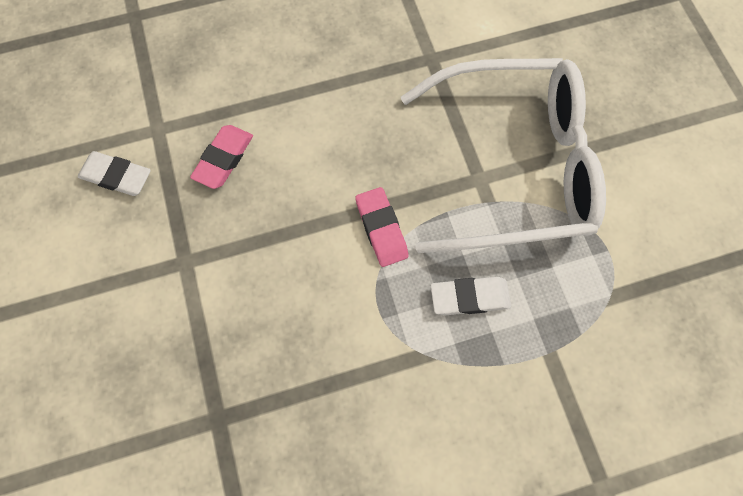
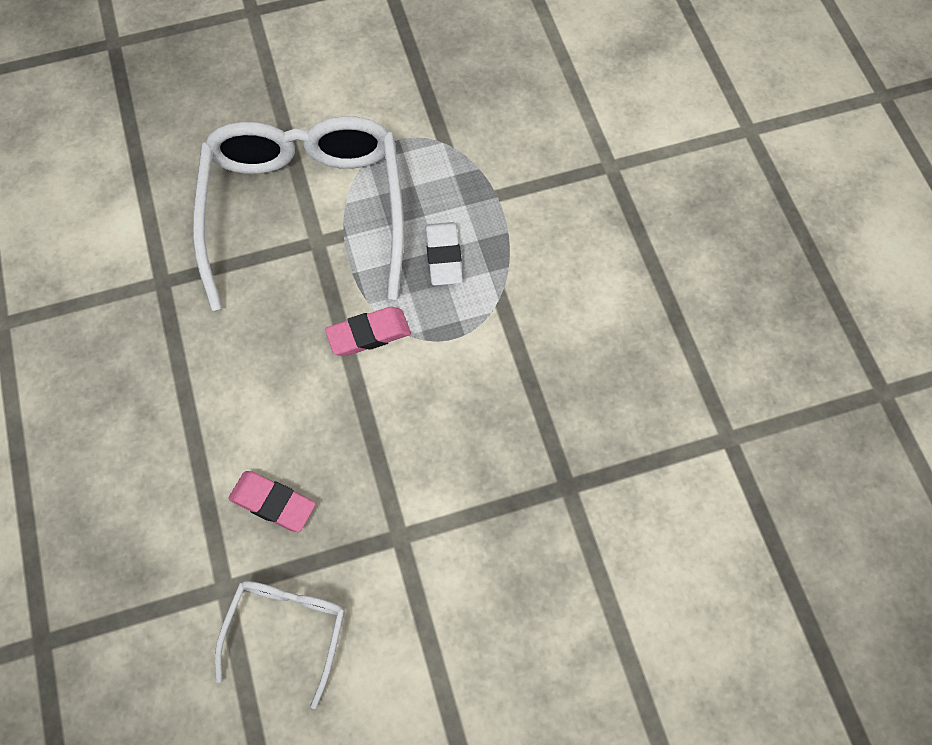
camera: 90 degrees left, 5 degrees down
(116, 176) = (286, 630): white eraser -> white glasses

